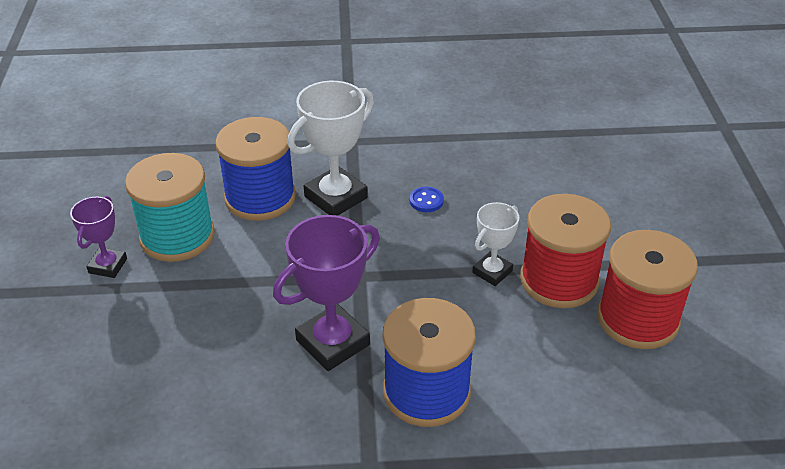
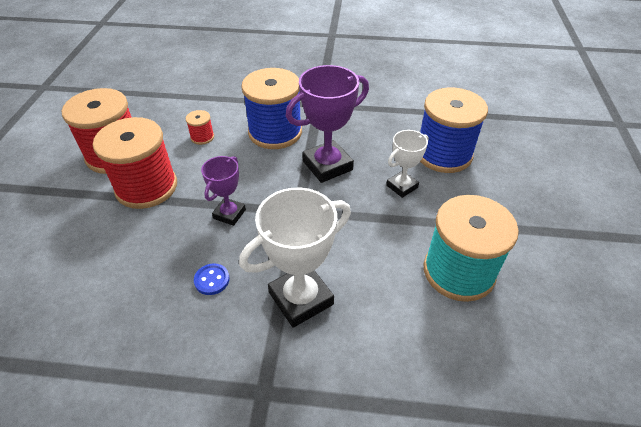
camera: 170 degrees left, 5 degrees up
(108, 266) = (514, 248): purple trophy -> purple trophy (229, 214)
(260, 198) = (380, 310): blue spool -> blue spool (443, 154)
(492, 272) = (192, 200): white trophy -> white trophy (402, 186)
(535, 366) = (202, 137): none -> red spool

